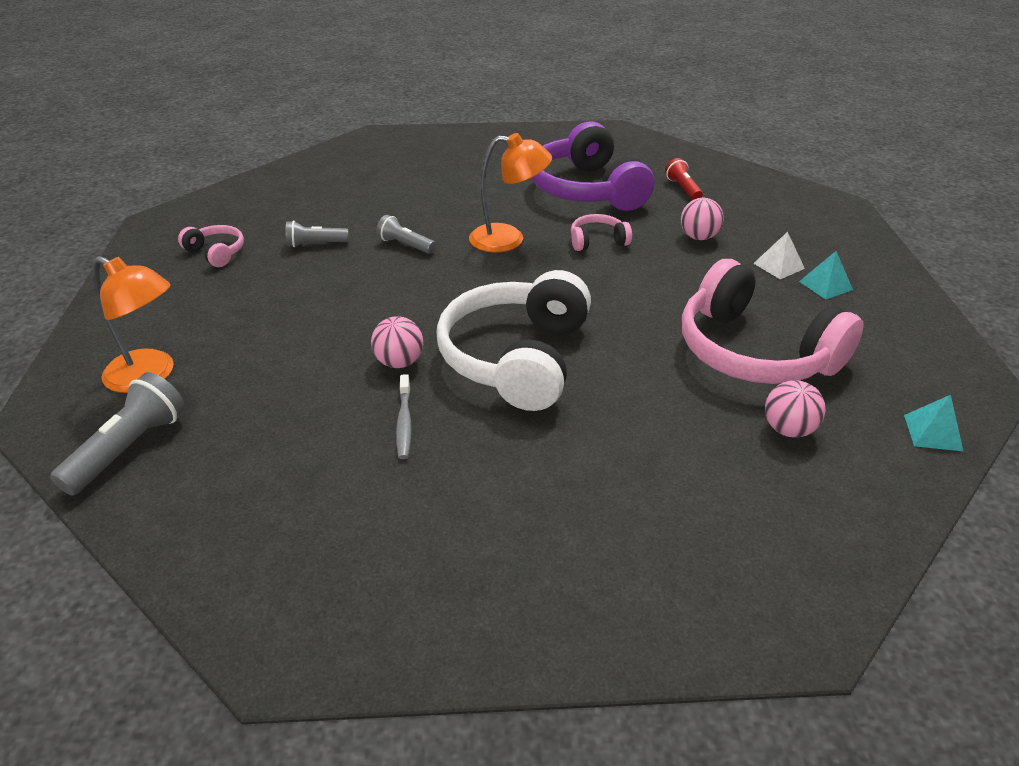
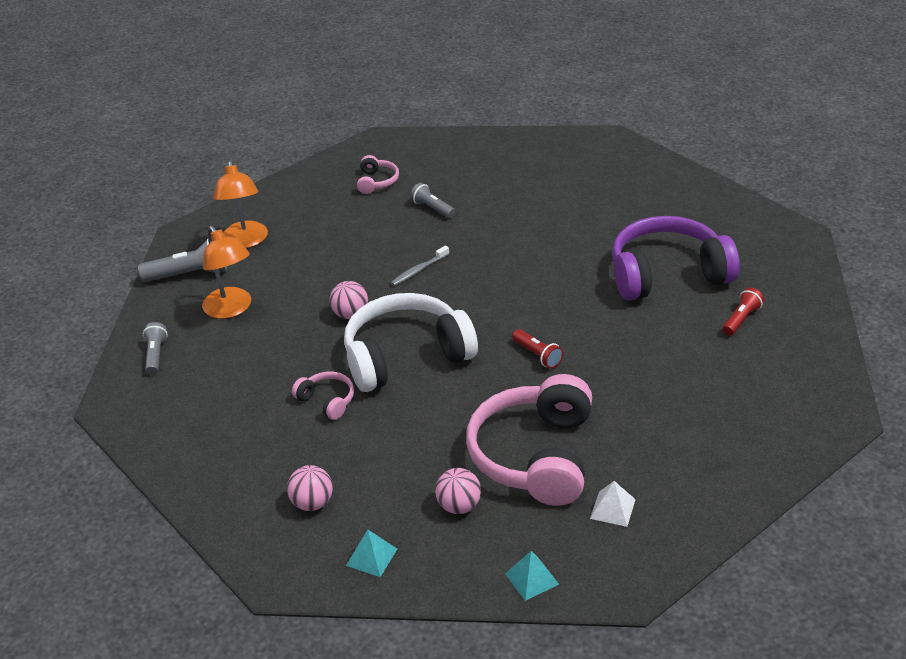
camera: 55 degrees right, 0 degrees up
(404, 422) = (300, 348): grey toothbrush -> grey toothbrush (419, 270)
(405, 245) = (477, 241): grey flashlight -> grey flashlight (156, 355)
(508, 239) = (542, 278): orange lamp -> orange lamp (231, 309)
(587, 190) = (667, 274): purple headphones -> purple headphones turned 45 degrees clockwise
(597, 241) = (594, 317): pink headphones -> pink headphones (327, 401)
(613, 288) = (538, 355): none -> red flashlight
(698, 237) = (668, 362): pink ball -> pink ball (312, 503)
(779, 266) = (678, 421): white pyramid -> white pyramid (613, 509)
(825, 285) = (678, 457): turquoise pyramid -> turquoise pyramid (371, 557)

